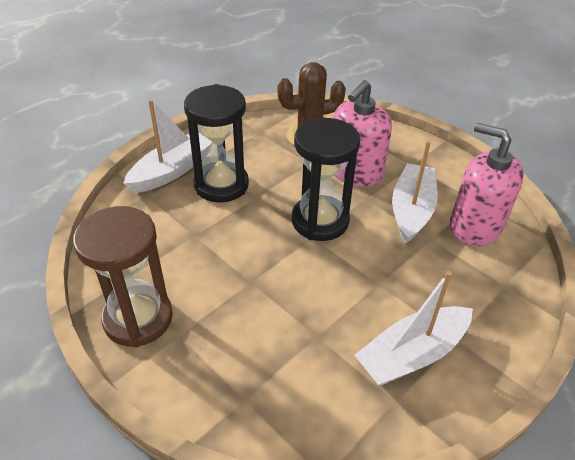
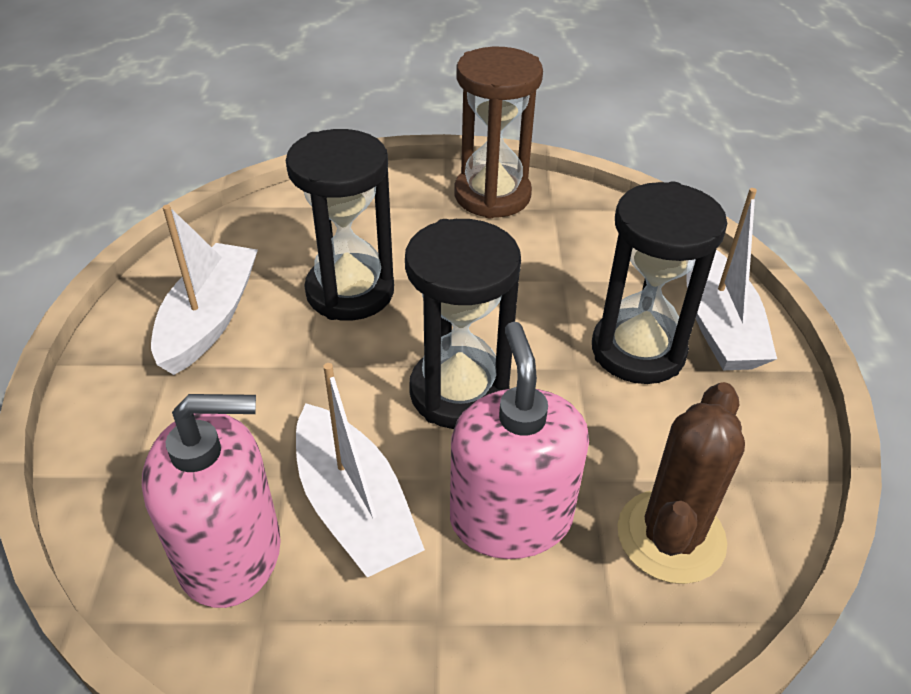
camera: 135 degrees right, 0 degrees up
(311, 311) = (350, 292): none -> black hourglass

